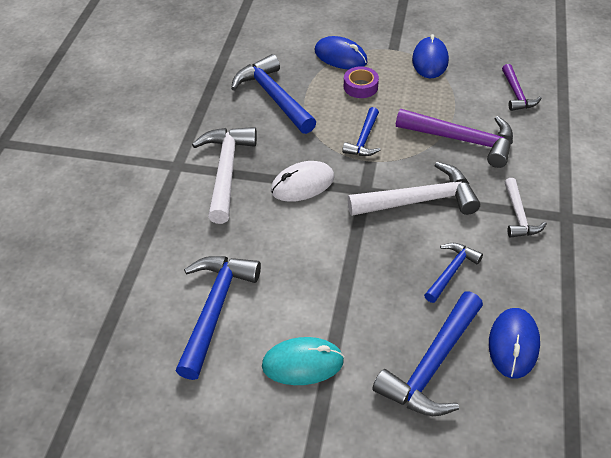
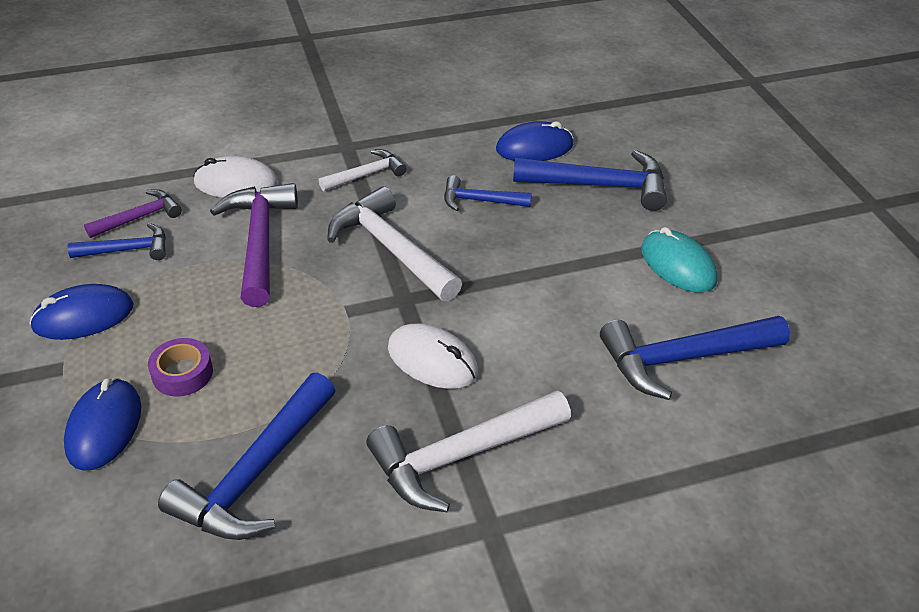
camera: 120 degrees left, 5 degrees down
(364, 139) = (307, 330): blue hammer -> blue hammer (128, 250)
(538, 144) = (236, 183): none -> white mouse

